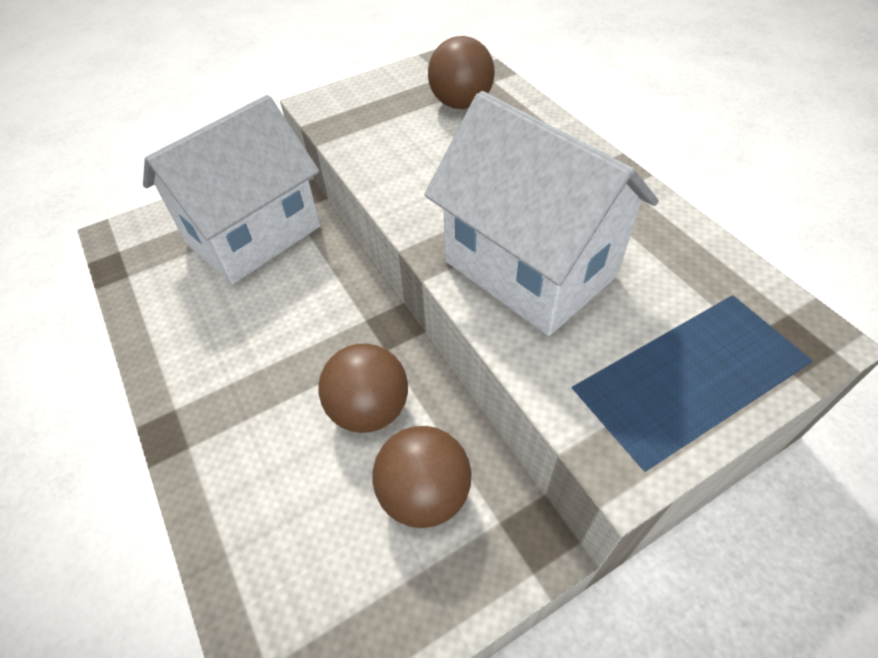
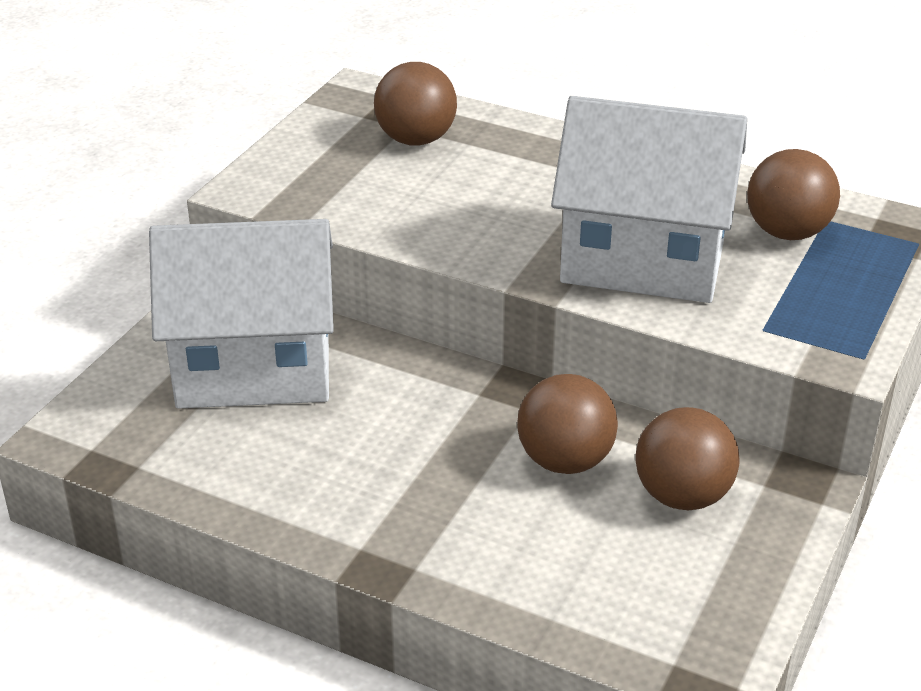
camera: 35 degrees left, 15 degrees down
(254, 235) = (254, 369): white house -> white house turned 75 degrees clockwise
(683, 293) = (787, 232): none -> brown ball

